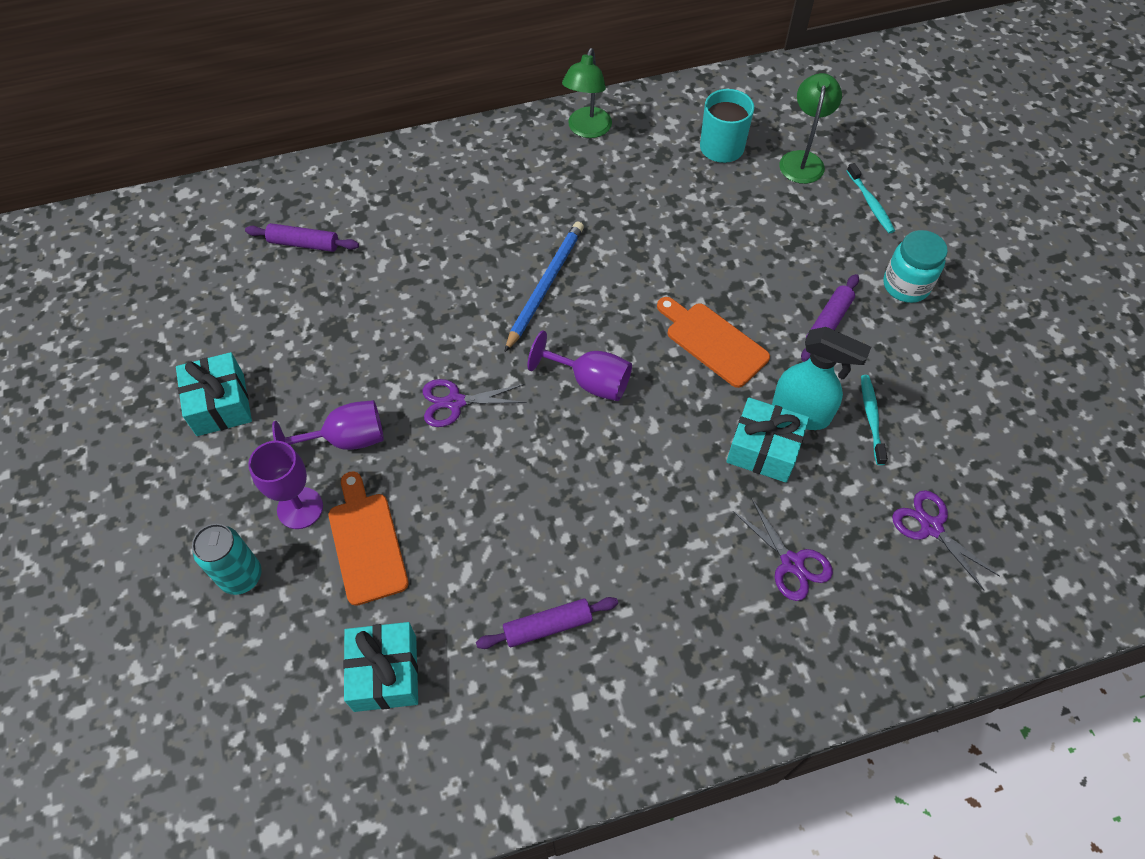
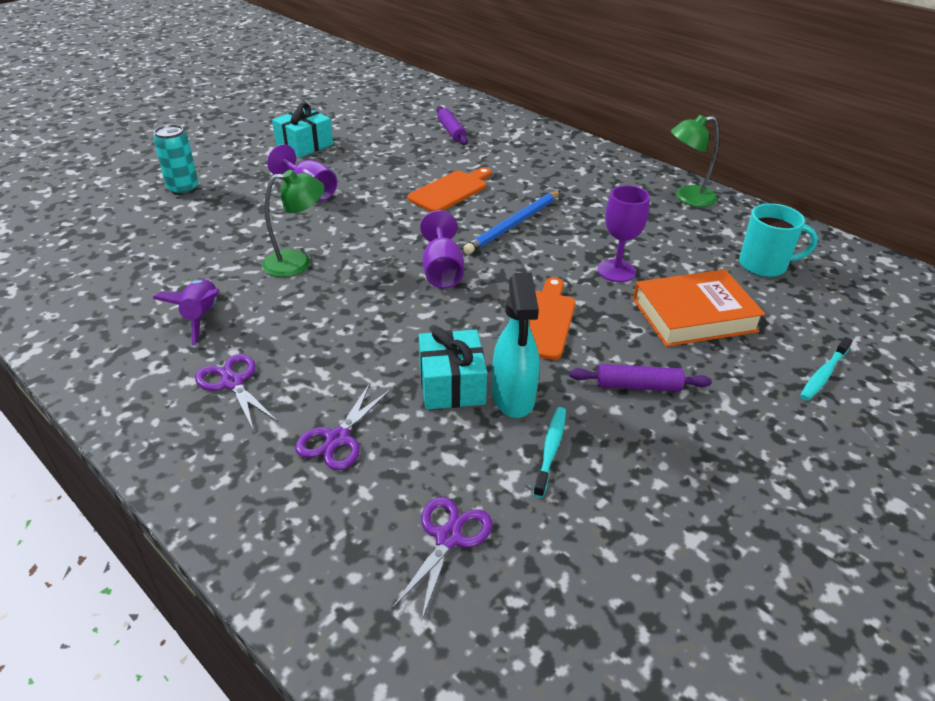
camera: 60 degrees right, 20 degrees down
(300, 508) = (245, 192): purple goblet -> purple goblet (616, 271)
(366, 543) = (232, 222): orange cutting board -> orange cutting board (450, 191)
(385, 673) = (133, 260): turquoise gift -> none
(455, 402) = (372, 220): purple scissors -> purple scissors (232, 383)
(545, 285) = (513, 225): blue pencil -> blue pencil turned 135 degrees clockwise
(547, 626) = (201, 317): purple rolling pin -> purple rocket
(762, 235) = (694, 315): none -> orange book
(802, 160) = (815, 314): green lamp -> green lamp (297, 262)
(871, 418) = (550, 450): turquoise toothbrush -> turquoise toothbrush turned 45 degrees counterclockwise
(906, 285) = (748, 430): turquoise jar -> none

